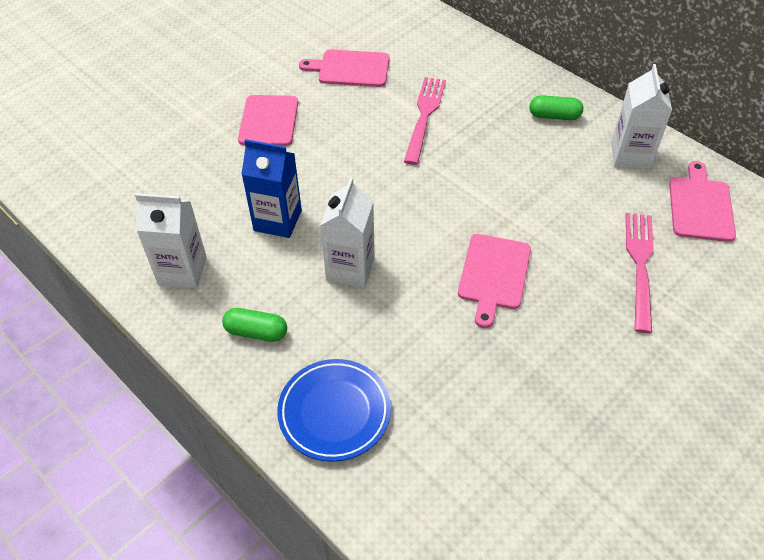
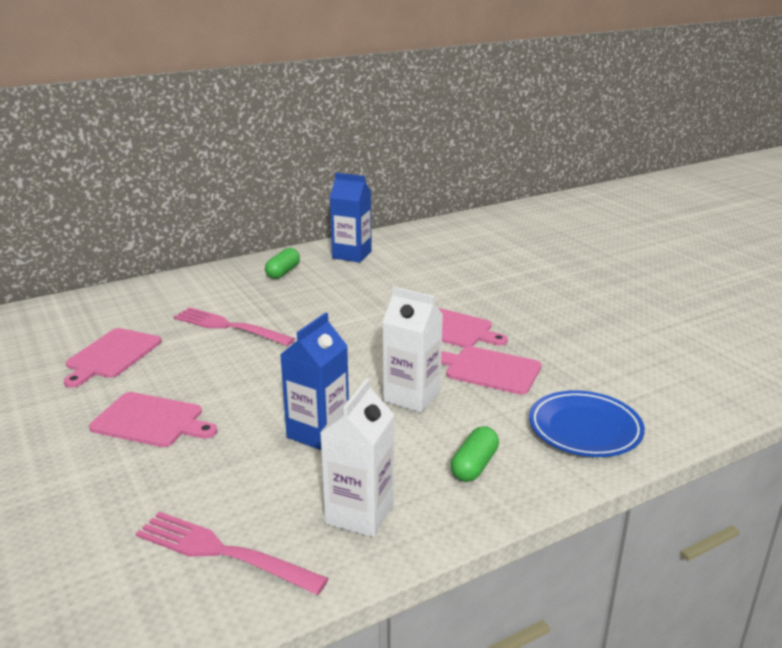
camera: 75 degrees left, 25 degrees down
(630, 155) = (352, 255): white carton -> blue carton
(640, 265) = (466, 274): pink fork -> pink fork (223, 552)
(700, 206) = (419, 244): pink cutting board -> pink cutting board (489, 370)

